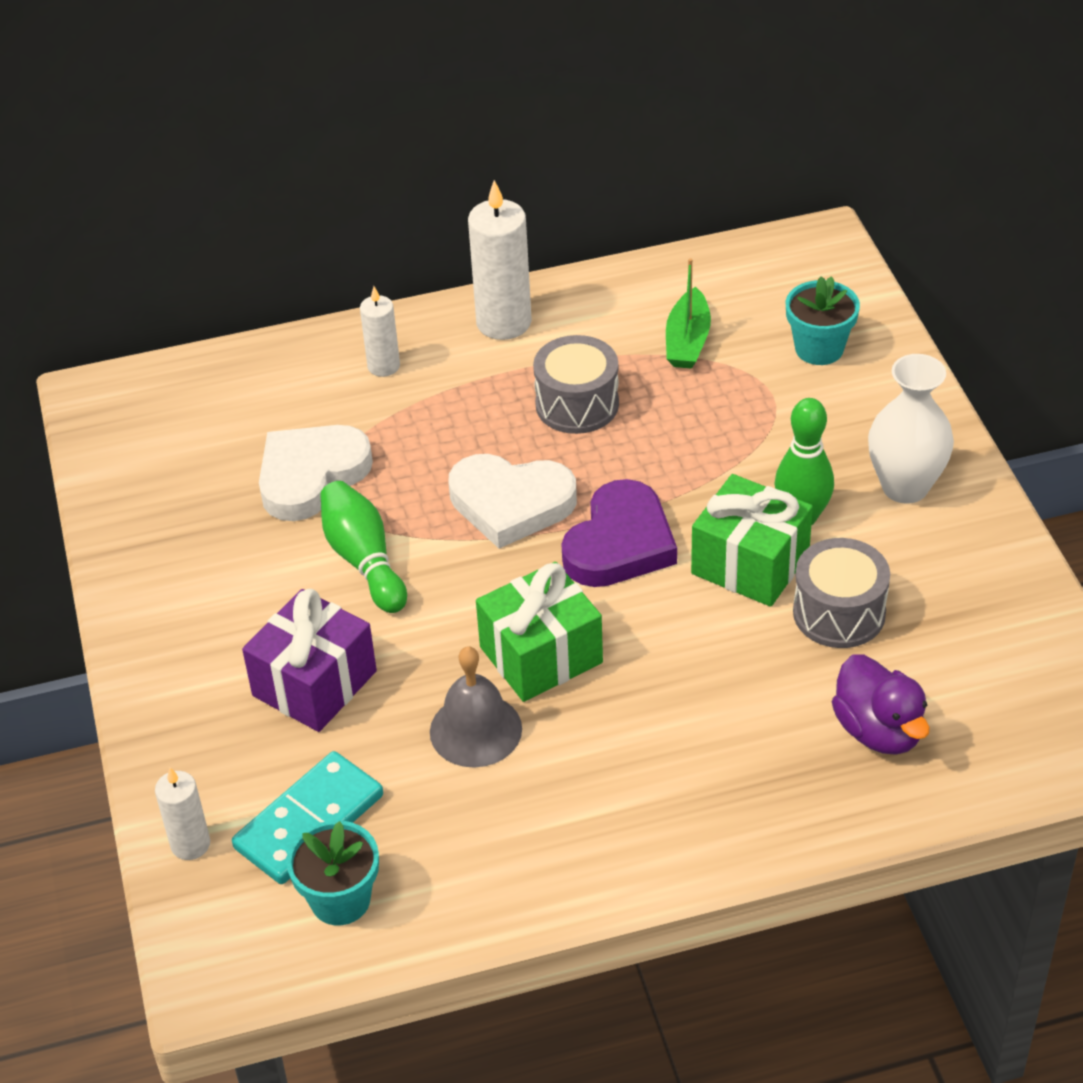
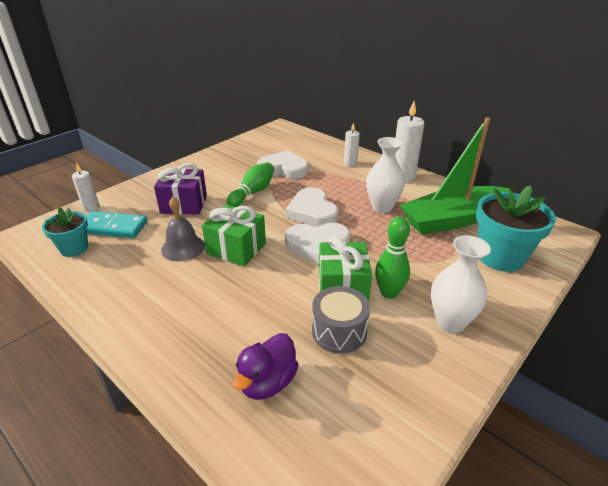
camera: 55 degrees right, 10 degrees down
(577, 404) = (382, 207): grey drum -> white vase
(620, 543) = (317, 245): purple heart -> white heart
(687, 341) = (452, 220): green boat -> green boat, size x2.17
(819, 349) = (500, 257): turquoise flower pot -> turquoise flower pot, size x1.69

